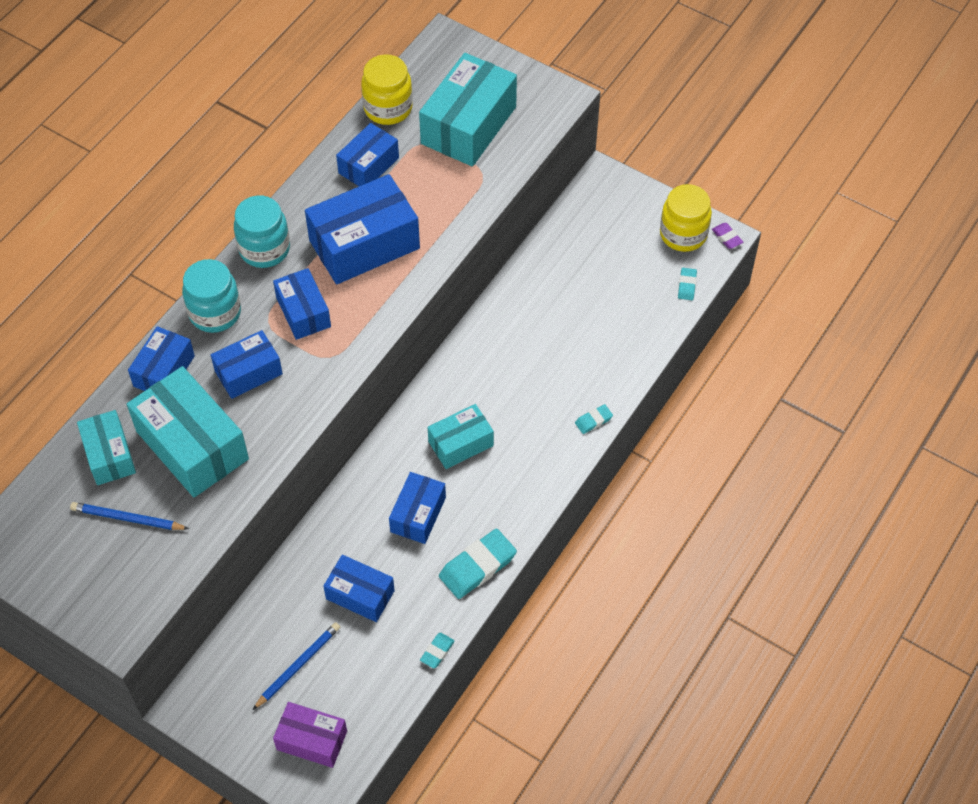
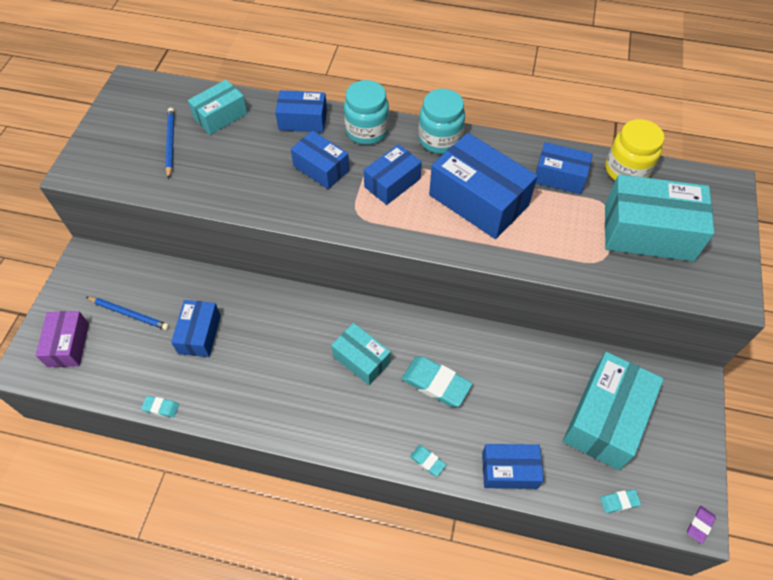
camera: 70 degrees right, 0 degrees up
(192, 445) = (244, 158): turquoise box -> turquoise box (605, 419)
(418, 514) = (283, 350): blue box -> blue box (509, 470)
(477, 566) = (248, 412): turquoise eraser -> turquoise eraser (436, 383)
(683, 234) = (677, 479): yellow jar -> none

